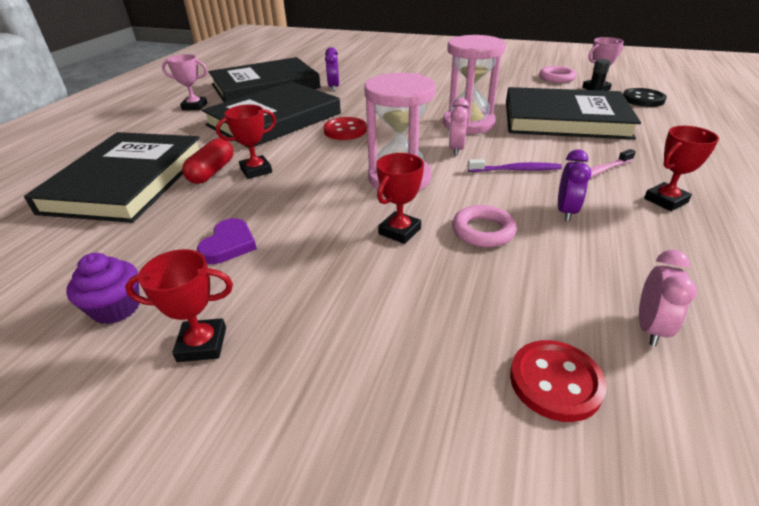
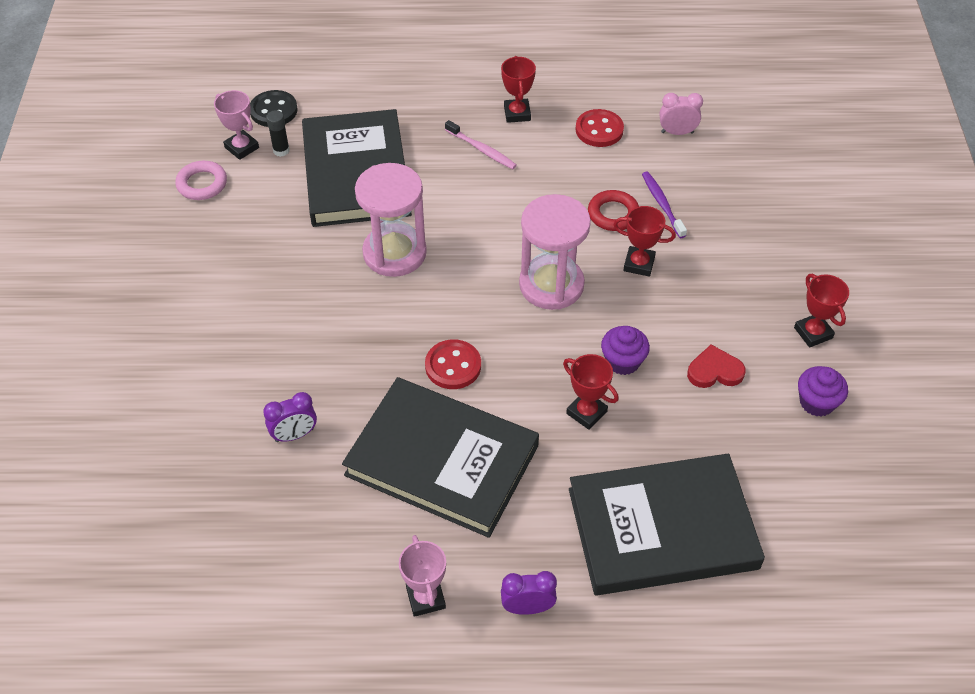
camera: 110 degrees left, 15 degrees up
(212, 172) = (607, 454): red capsule -> none
(229, 245) = (714, 371): purple heart -> red heart
(265, 86) = (308, 539): black book -> none
(288, 196) = (623, 361): none -> purple cupcake
(456, 149) = (469, 253): pink clock -> none
(483, 231) = (613, 214): pink ring -> red ring
(516, 170) = (498, 203): purple toothbrush -> purple toothbrush (662, 204)
(555, 382) = (741, 169): red button -> red button (599, 130)
(566, 211) = (561, 168): purple clock -> purple clock (527, 607)
(665, 200) = (517, 113): red trophy -> red trophy turned 45 degrees clockwise

